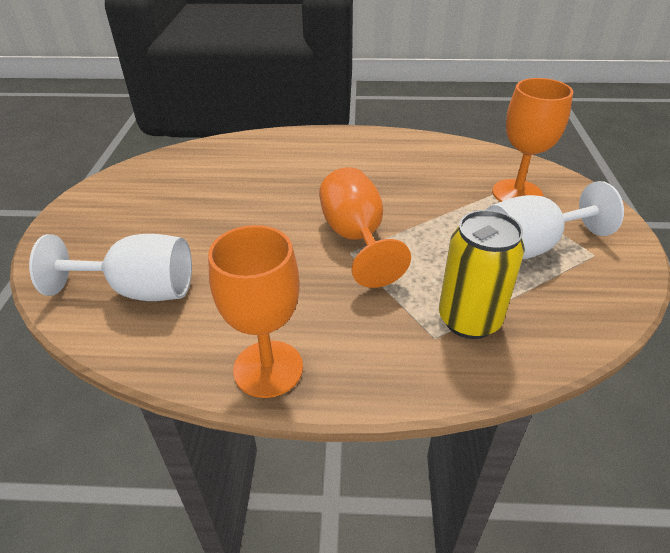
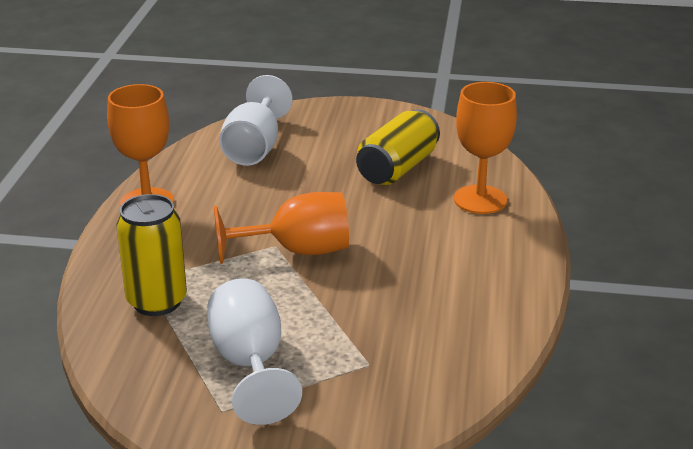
camera: 95 degrees right, 10 degrees down
(204, 193) = (397, 168): none -> yellow can
(517, 193) = (363, 379): orange goblet -> orange goblet (480, 200)

